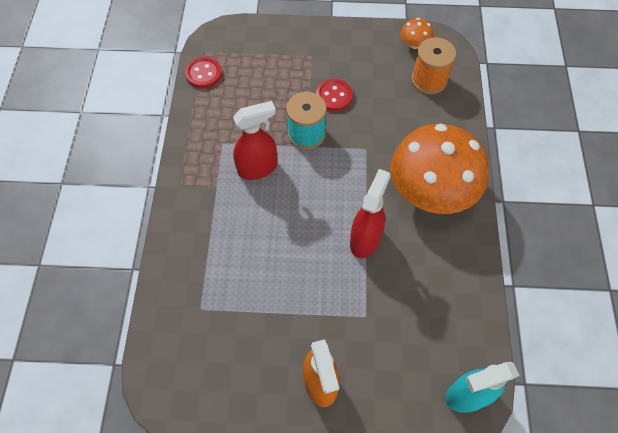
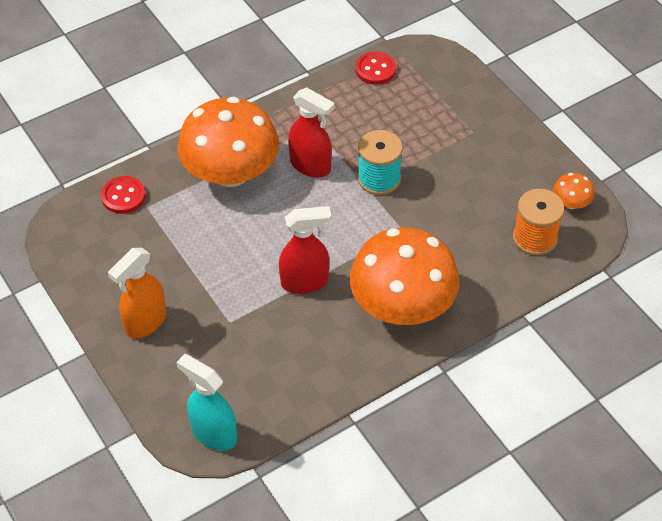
camera: 55 degrees right, 10 degrees down
(217, 225) = (231, 172): none -> orange mushroom
(334, 96) = (441, 175): red button -> red button (123, 196)

